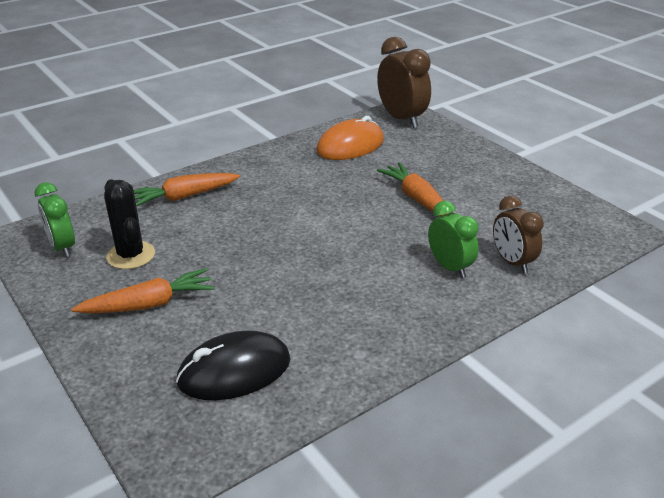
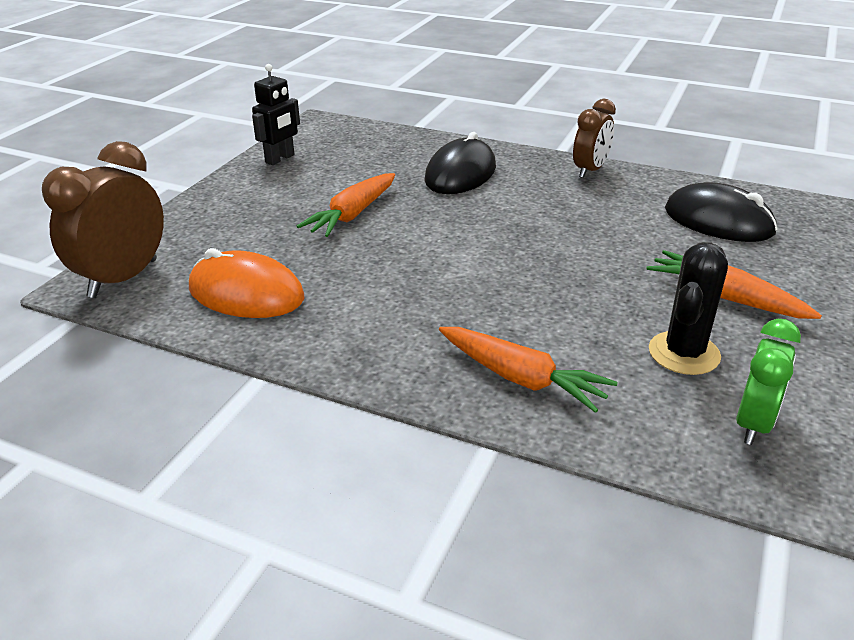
camera: 120 degrees left, 0 degrees up
(449, 267) = (460, 174): green clock -> black mouse
(512, 262) = (421, 153): brown clock -> brown clock (590, 170)
(543, 193) = (280, 159): none -> black robot

